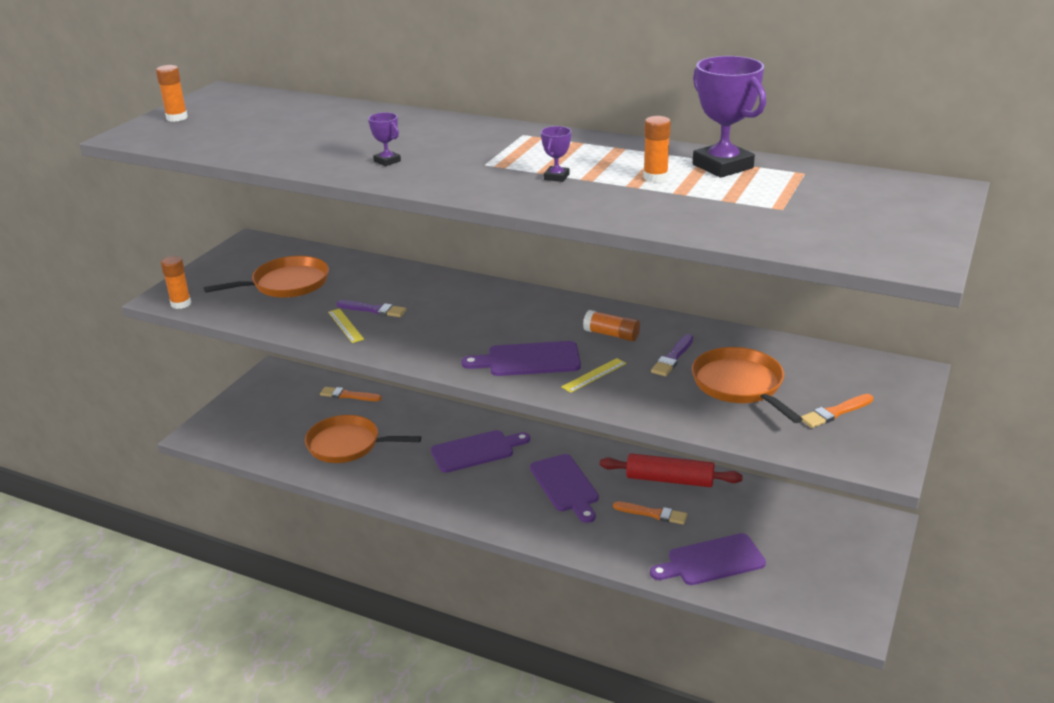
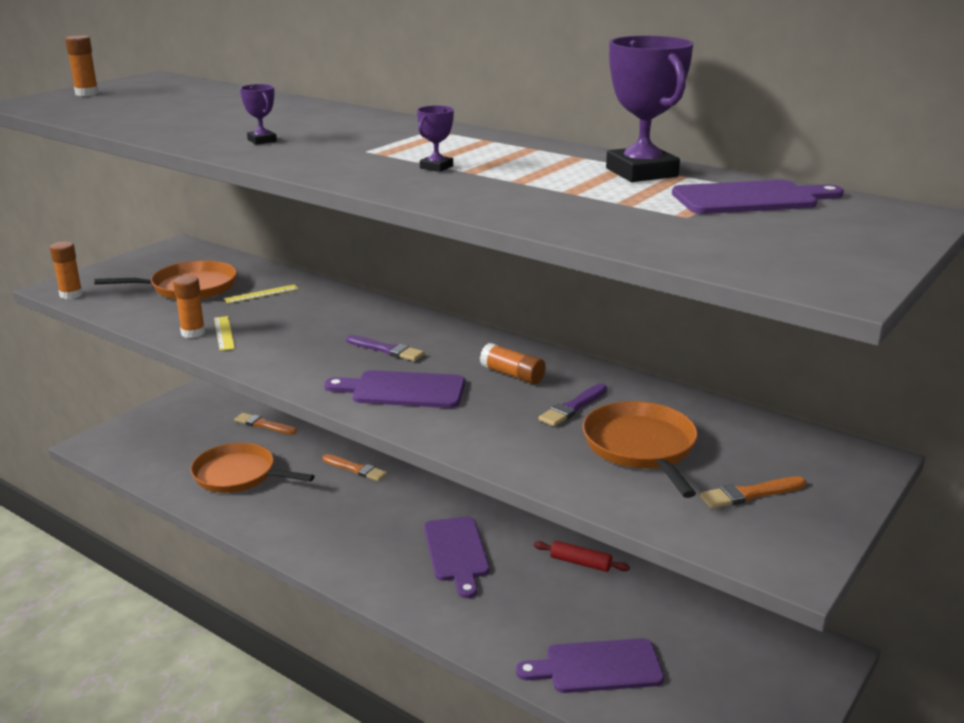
camera: 10 degrees right, 5 degrees down
(373, 310) = (263, 321): purple brush -> purple brush (386, 350)
(476, 451) = (373, 500): purple cutting board -> purple cutting board (750, 199)
(594, 375) = (469, 415): yellow ruler -> yellow ruler (261, 294)
(652, 514) = (546, 599): orange brush -> orange brush (356, 469)
(655, 177) = (552, 176): orange glue stick -> orange glue stick (193, 333)
(669, 480) = (580, 563): red rolling pin -> red rolling pin, size x0.59

